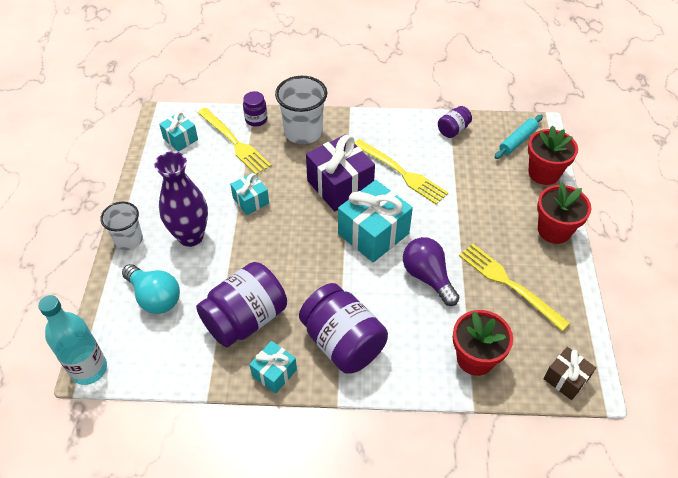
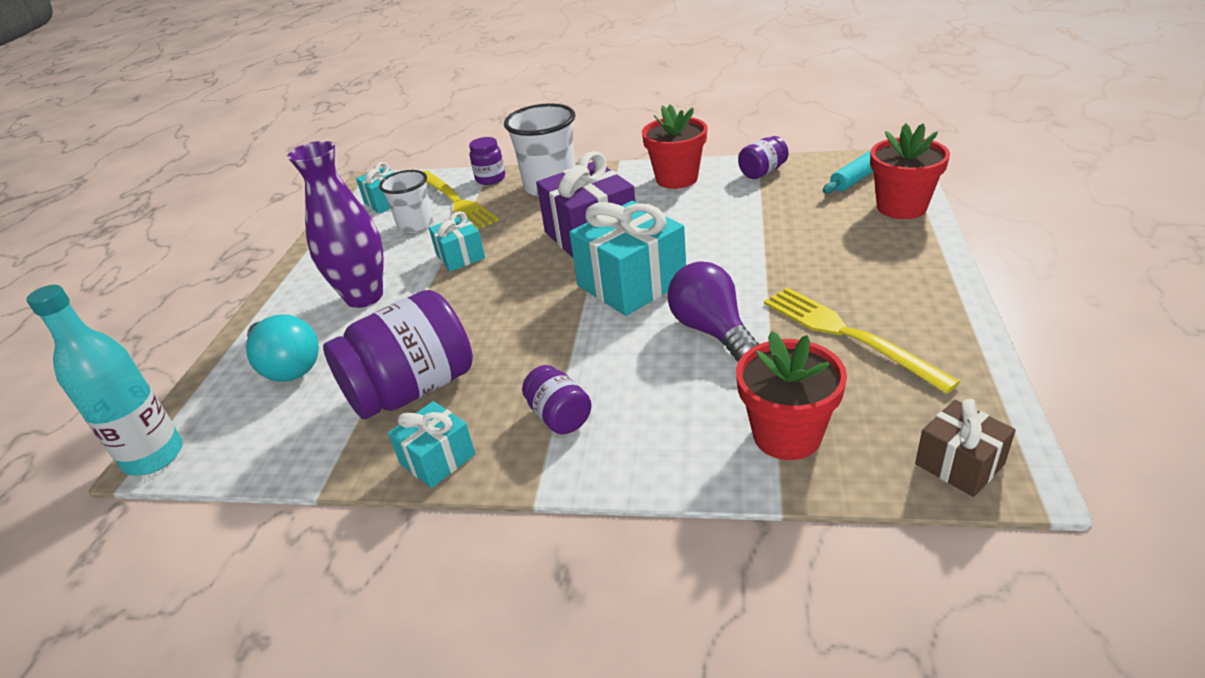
camera: 10 degrees right, 15 degrees down
(128, 239) = (278, 303): white cup -> white cup (416, 225)
(342, 342) = (559, 416): purple jar -> purple jar, size x0.49
(401, 173) = (683, 218): yellow fork -> none
(554, 230) = (922, 268): red flower pot -> red flower pot (677, 178)

